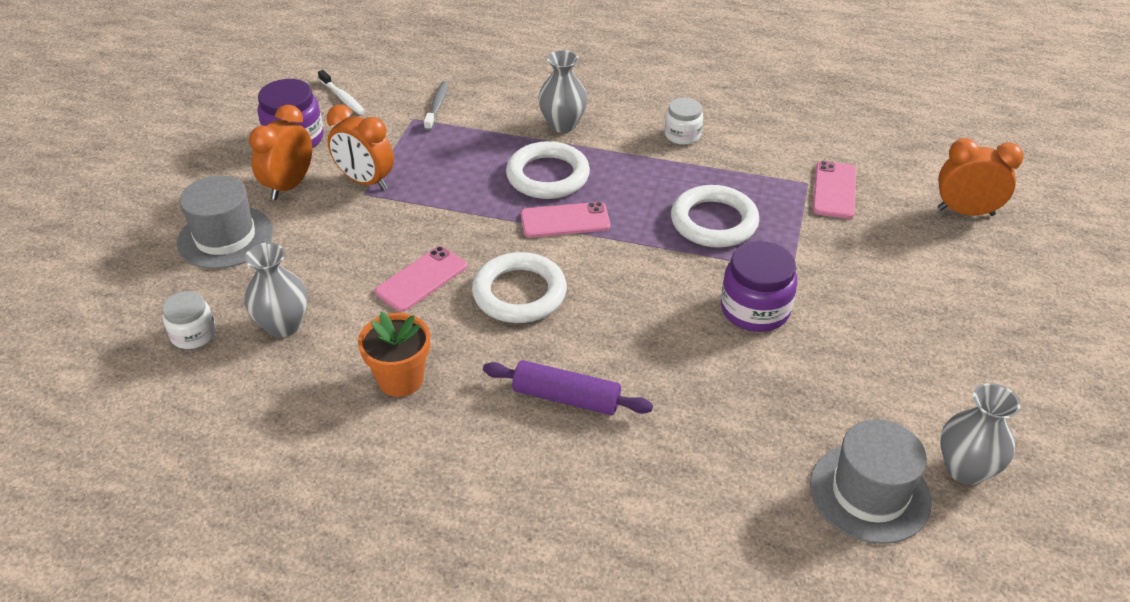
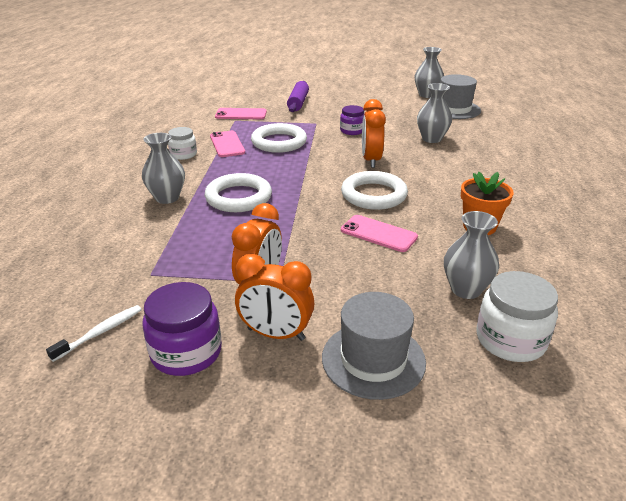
camera: 100 degrees left, 10 degrees down
(193, 334) = (510, 340): white jar -> white jar, size x1.59
(437, 106) = (129, 263): grey toothbrush -> none
(565, 220) = (291, 186): pink phone -> pink phone (227, 144)
(566, 398) = (452, 173): purple rolling pin -> purple rolling pin (298, 103)
(708, 409) = (431, 139): none -> grey vase
(755, 309) = (352, 131): purple jar -> purple jar, size x0.63
(965, 212) = (254, 89): orange clock -> orange clock (371, 160)

